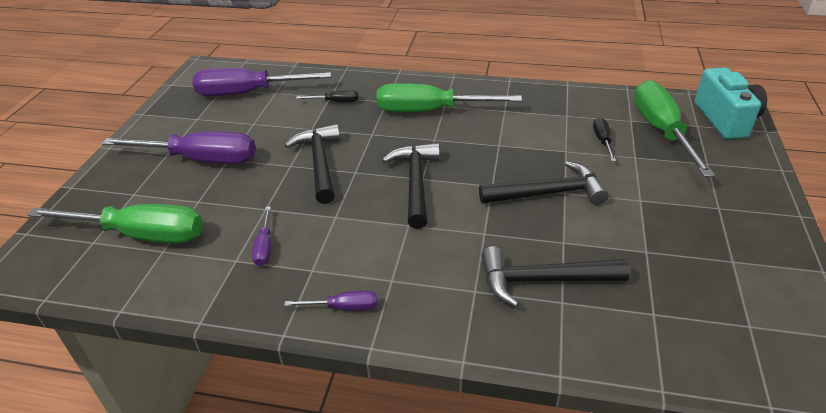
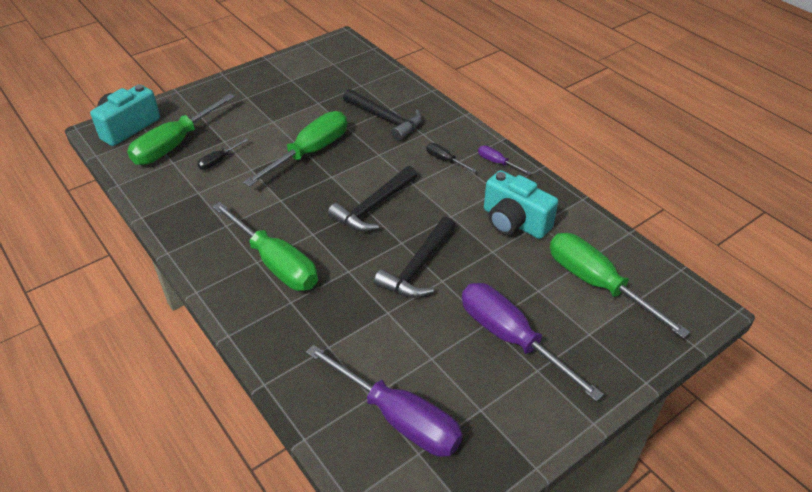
camera: 140 degrees left, 5 degrees up
(264, 247) = (514, 222): purple screwdriver -> turquoise camera
(336, 102) = (331, 333): black screwdriver -> black screwdriver (445, 160)
(548, 193) = (310, 152): black hammer -> green screwdriver

